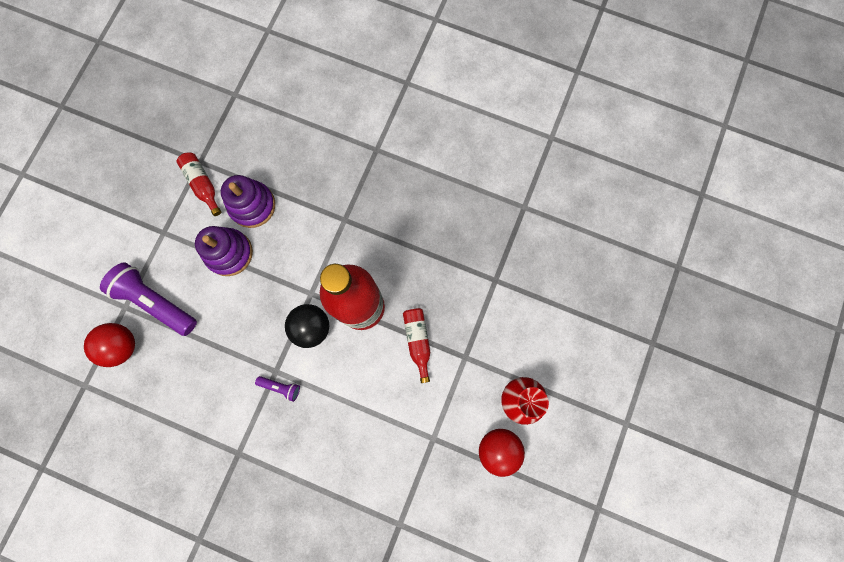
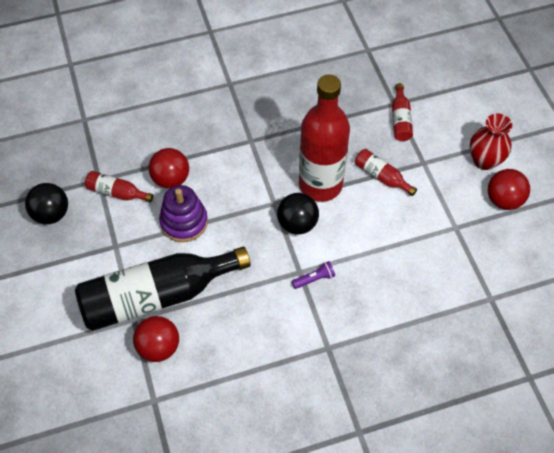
camera: 40 degrees left, 20 degrees down
(141, 165) = (51, 214): none -> black ball
(156, 302) = (157, 296): purple flashlight -> black bottle
(252, 205) = (171, 179): purple stacking toy -> red ball
(485, 300) = (400, 119): none -> red bottle

